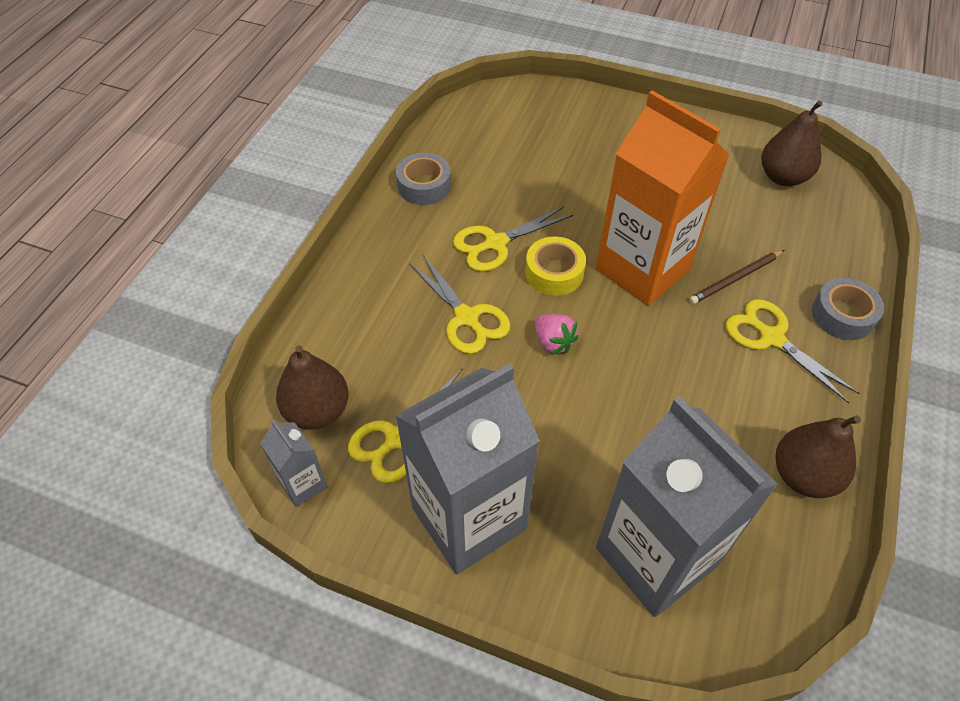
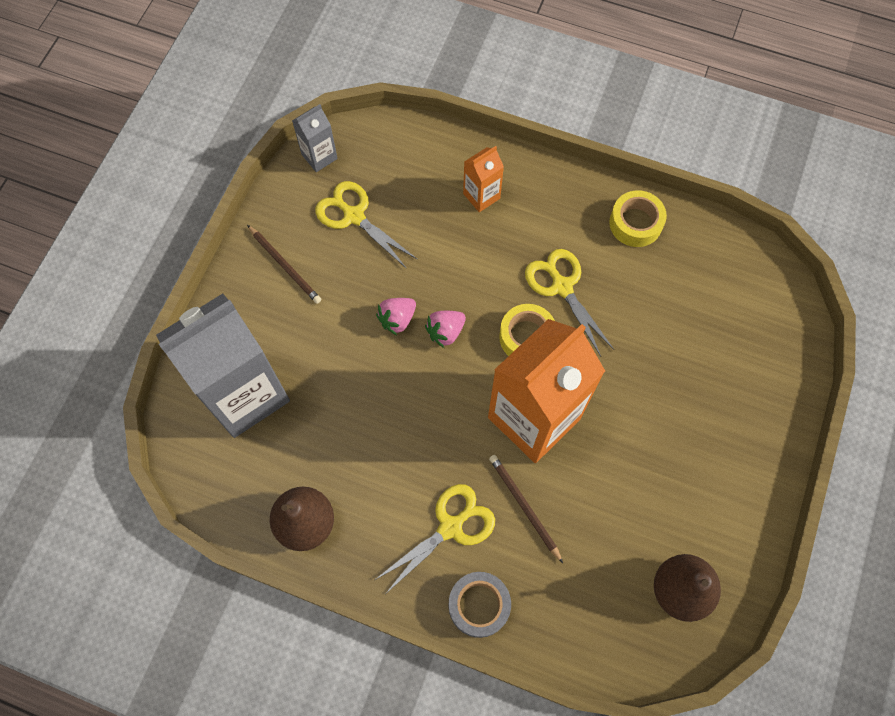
camera: 90 degrees right, 15 degrees up
(317, 411) = (380, 159): brown pear -> none
(381, 308) = (481, 196): none -> orange carton
(424, 186) = (635, 223): grey tape -> yellow tape
(466, 318) = (472, 262): yellow scissors -> none
(469, 518) = (285, 266): grey carton -> brown pencil
(540, 389) = (397, 319): none -> pink strawberry

